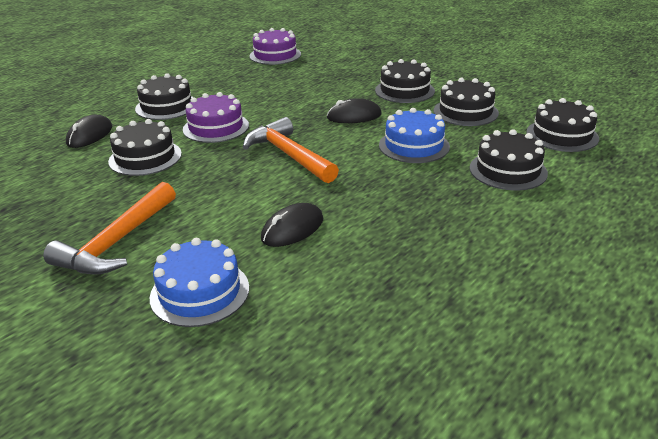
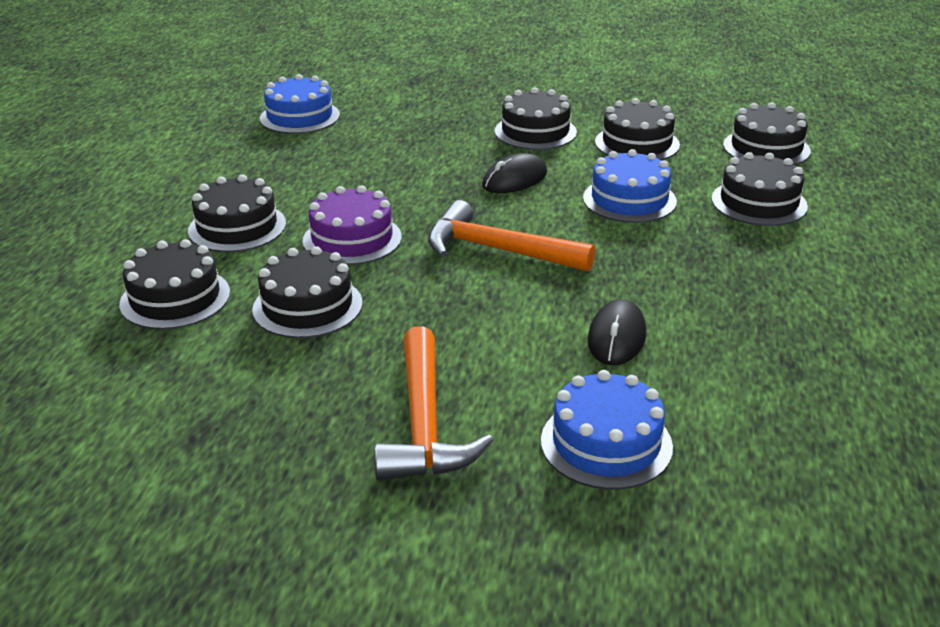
camera: 30 degrees left, 0 degrees up
(90, 135) = (175, 298): black mouse -> black cake
(275, 55) = (300, 117): purple cake -> blue cake

